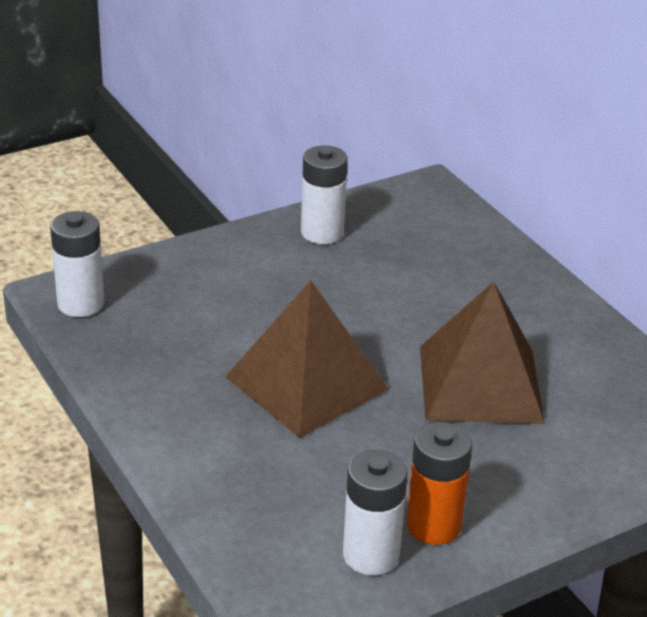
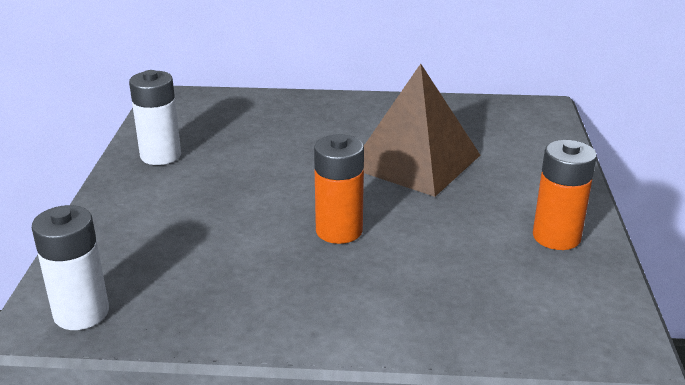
camera: 55 degrees left, 5 degrees down
(306, 383) = (339, 231): brown pyramid -> orange battery
(371, 555) = (572, 277): white battery -> none

